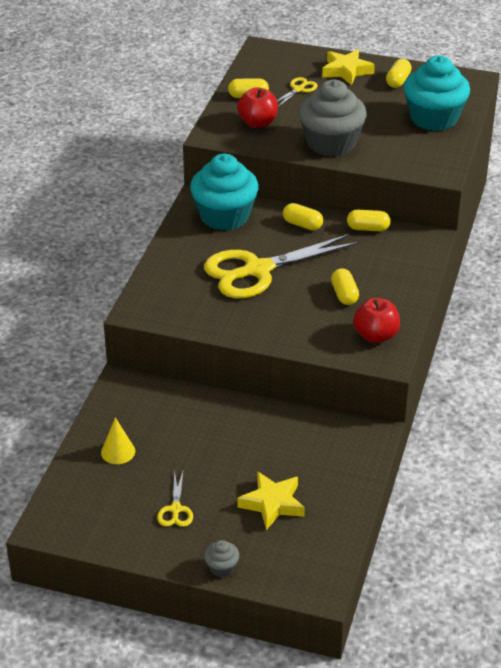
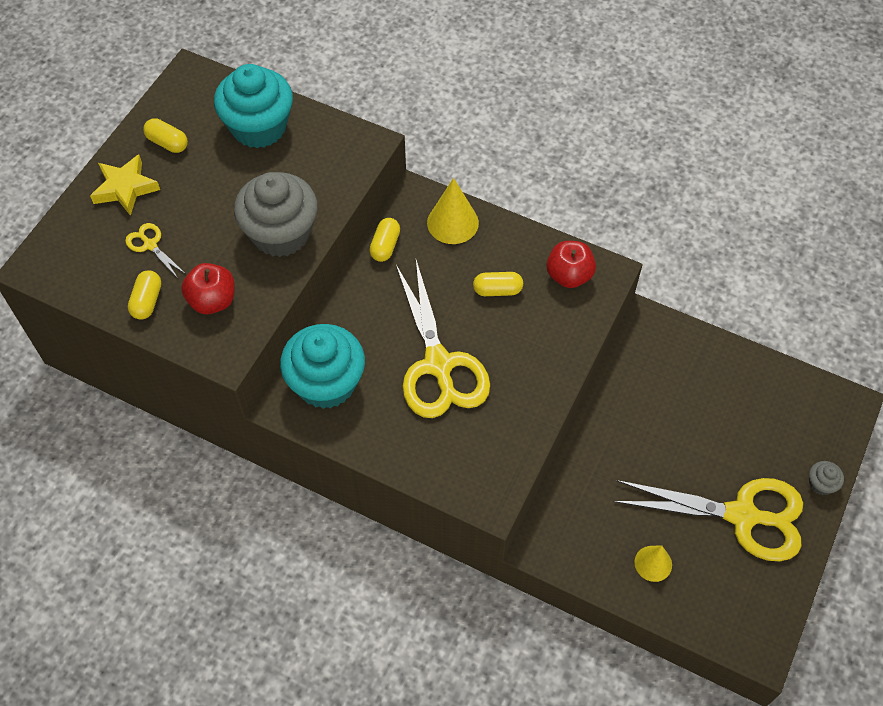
camera: 80 degrees left, 20 degrees up
(175, 509) = (742, 516): yellow scissors -> yellow scissors, size x2.38
(272, 503) = (739, 426): yellow star -> none
(302, 224) = (363, 306): yellow capsule -> none
(408, 262) = (452, 222): none -> yellow cone

